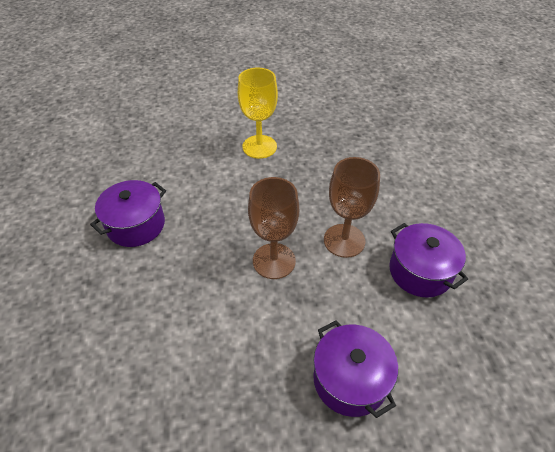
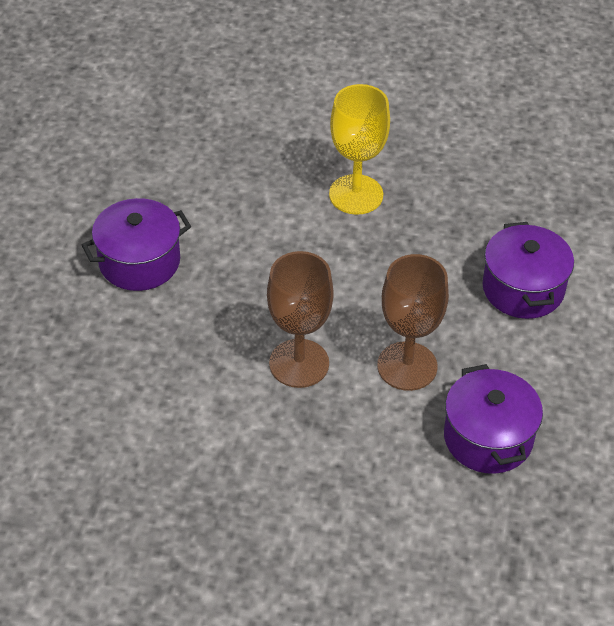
camera: 20 degrees right, 0 degrees up
(350, 379) = (324, 528): purple pot -> purple pot (523, 288)

